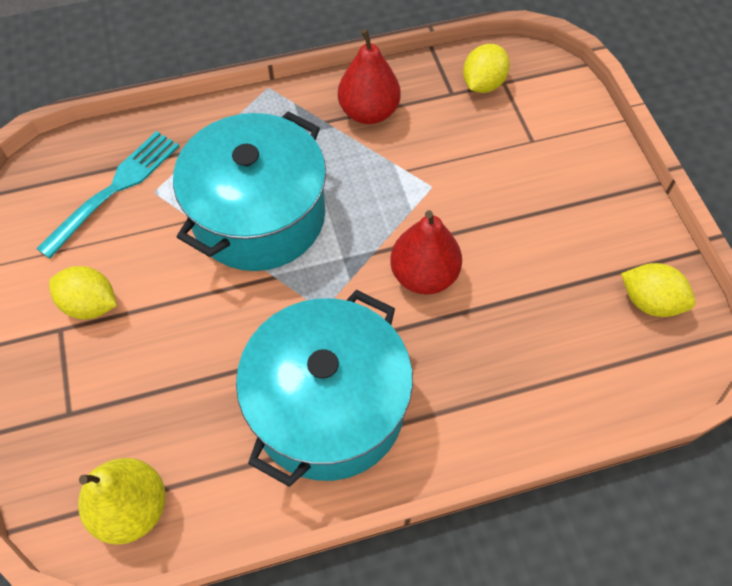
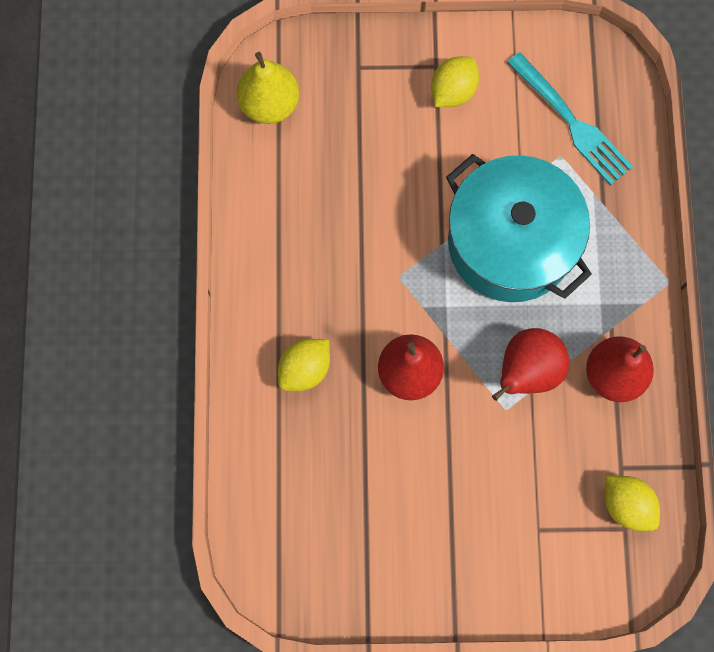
camera: 105 degrees right, 15 degrees up
(328, 407) = (308, 260): turquoise pot -> none
(388, 177) = (527, 371): none -> red pear
(649, 302) = (328, 568): yellow lemon -> yellow lemon (305, 369)

